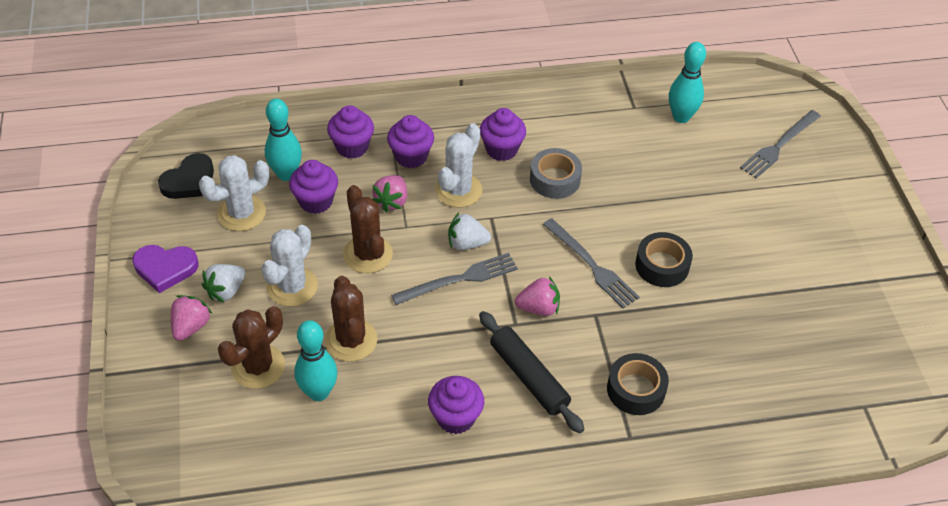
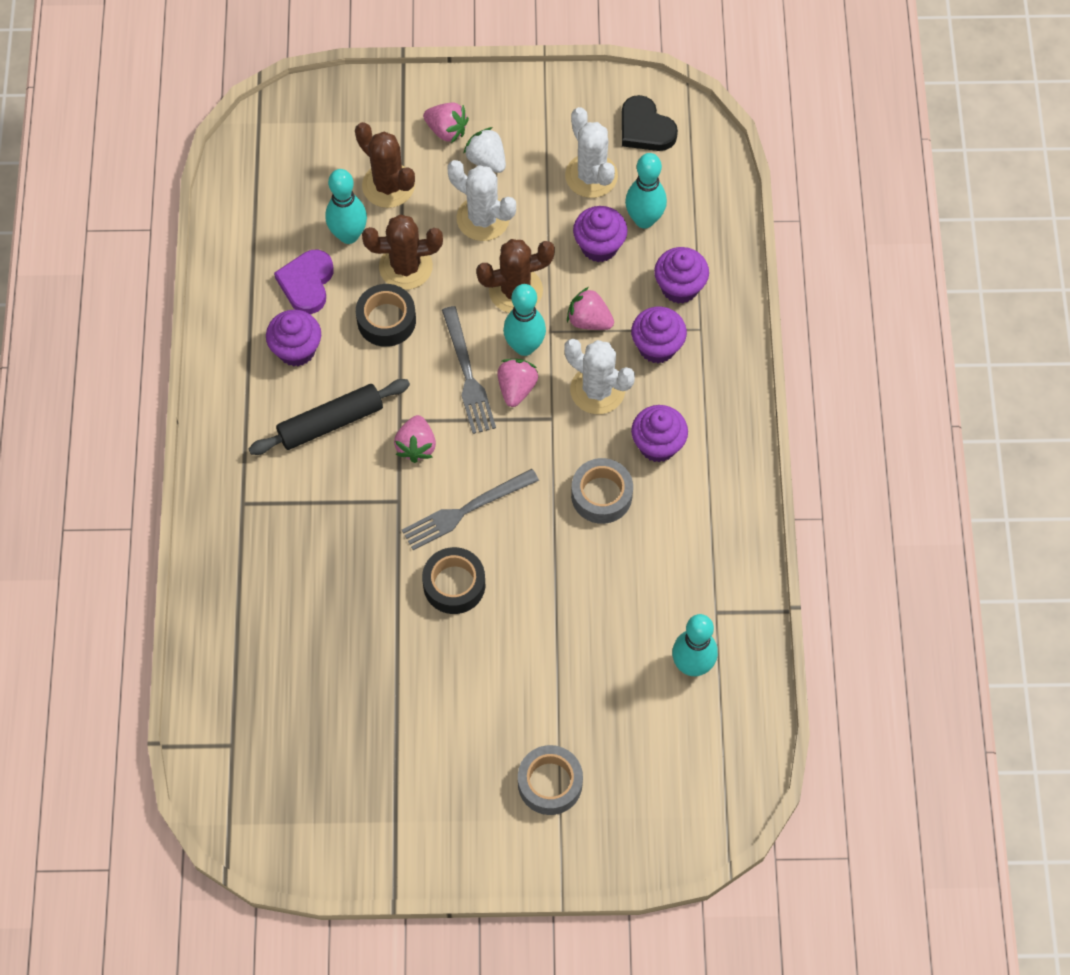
camera: 100 degrees right, 15 degrees up
(165, 268) = (524, 108): purple heart -> purple heart (307, 283)
(424, 242) = (524, 346): none -> turquoise bowling pin
(467, 243) = (516, 388): white strawberry -> pink strawberry
(636, 389) = (296, 521): black tape -> black tape (386, 320)
(779, 146) = (627, 774): grey fork -> none
(805, 188) = (550, 783): none -> grey tape

